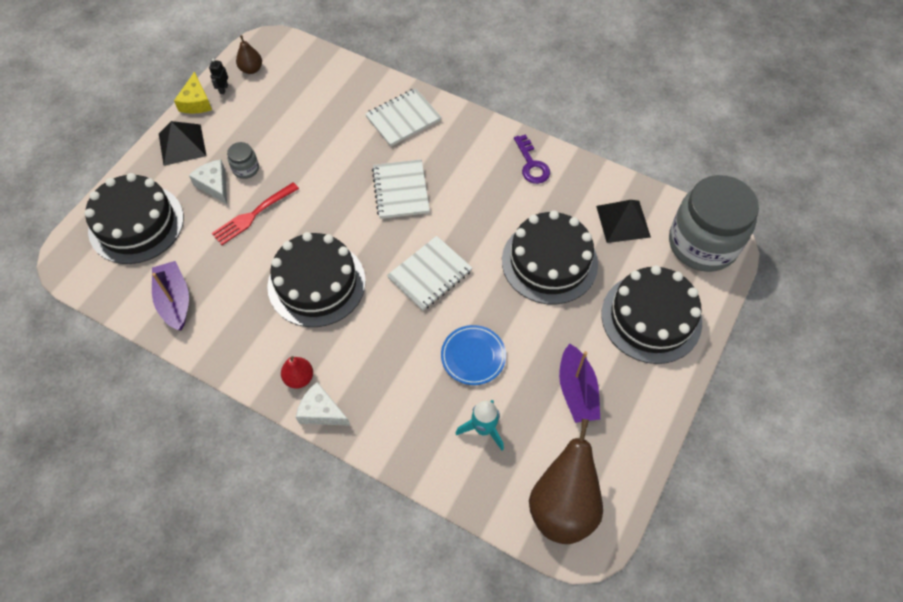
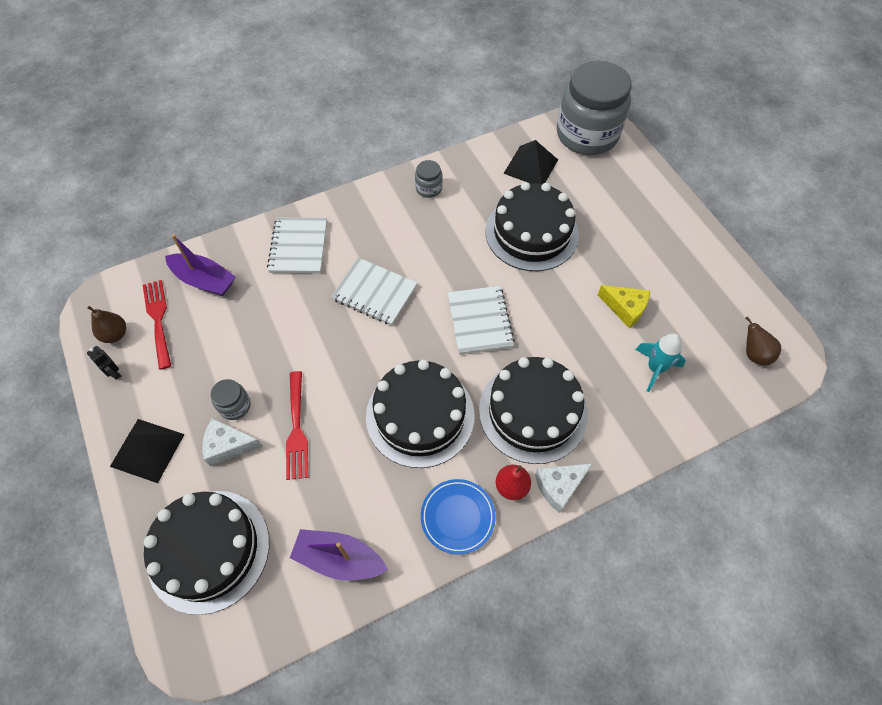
camera: 55 degrees left, 0 degrees up
(196, 102) = (105, 407): yellow cheese -> yellow cheese (625, 308)
(279, 83) = (158, 320): none -> red fork
(473, 356) = (583, 336): blue plate -> blue plate (457, 517)
(531, 164) = (429, 188): purple key -> grey jar
(562, 506) = (754, 354): brown pear -> brown pear, size x0.48
(576, 391) = (660, 285): purple boat -> purple boat (204, 280)
(651, 318) = (628, 202): black cake -> black cake (533, 412)

